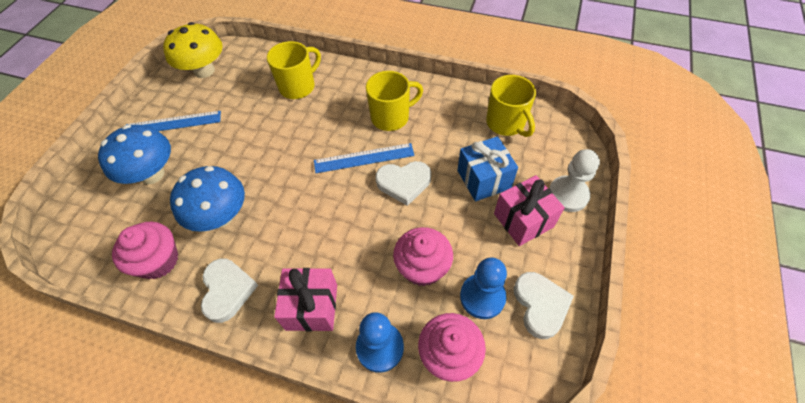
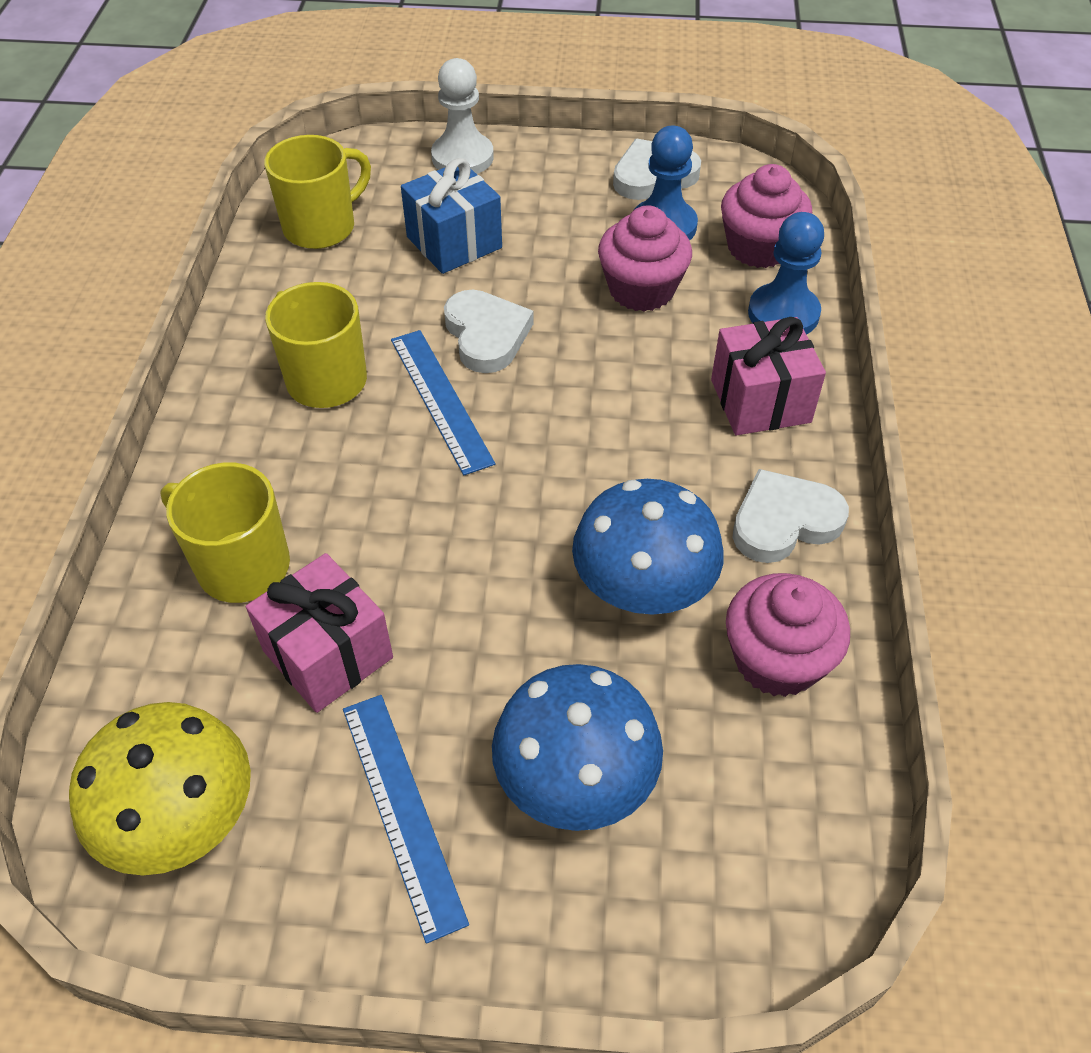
camera: 105 degrees left, 5 degrees down
(523, 220) = (522, 197): pink gift -> pink gift (328, 654)

